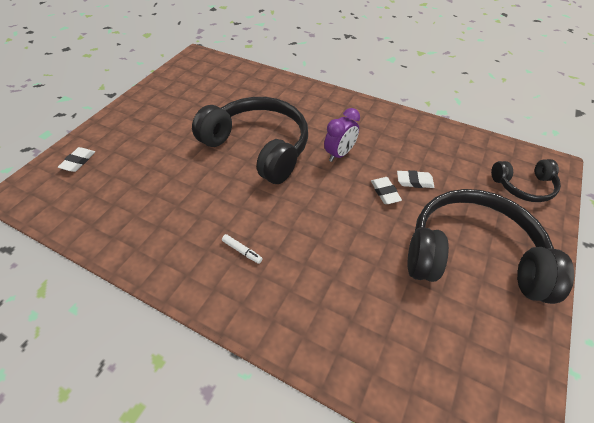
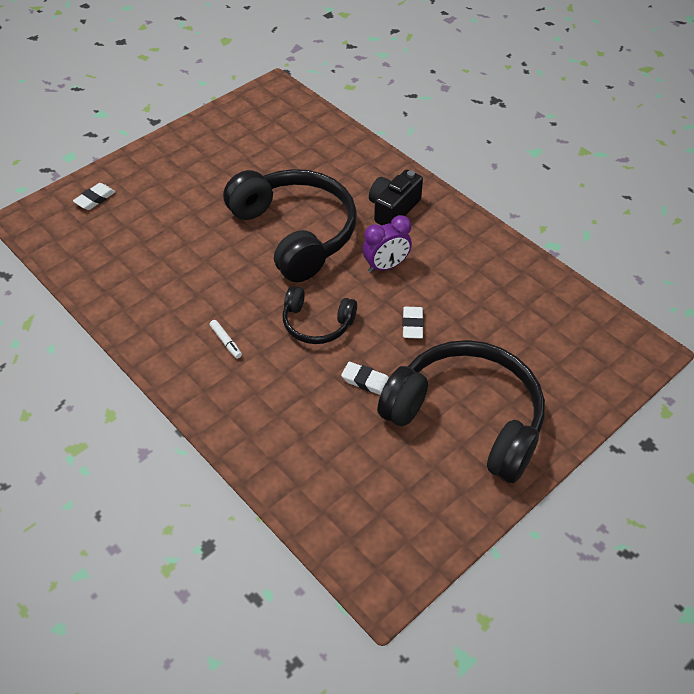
camera: 20 degrees right, 0 degrees up
(322, 113) = (393, 209): none -> black camera
(414, 181) = (455, 322): white eraser -> white eraser (366, 381)
(523, 186) = (586, 364): black headphones -> black headphones (317, 323)

